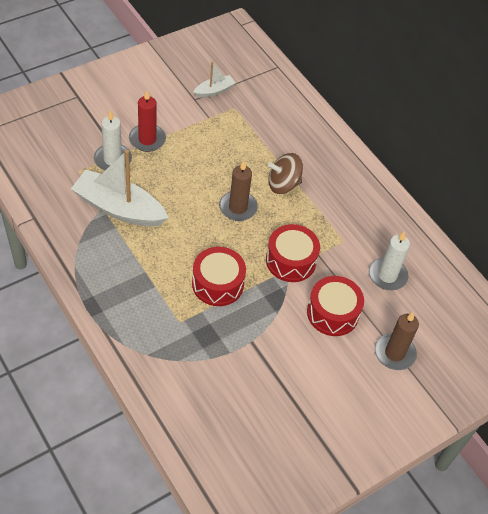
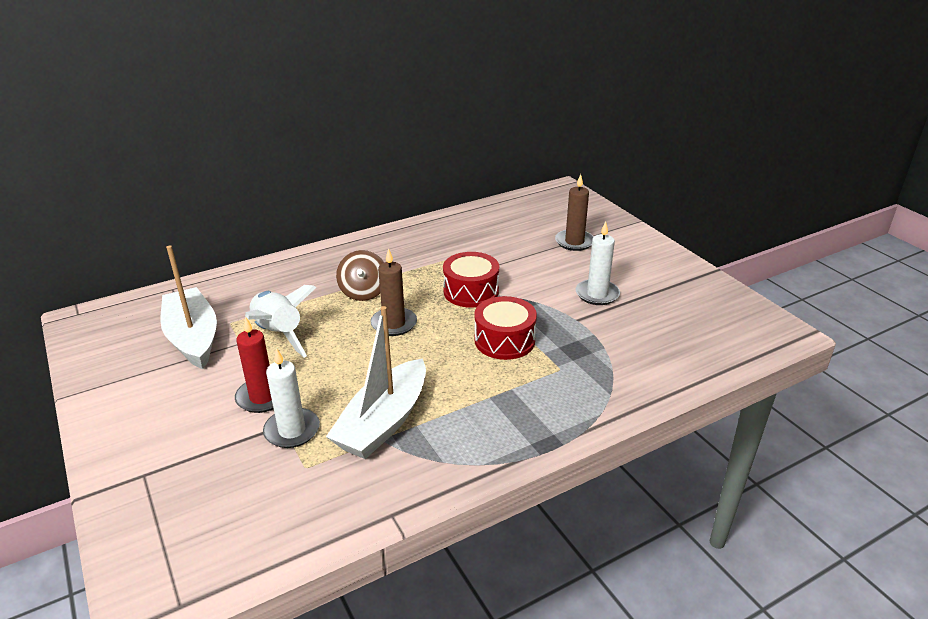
camera: 80 degrees left, 20 degrees down
(214, 91) = (193, 338): white boat -> white boat, size x2.03
(221, 137) = (278, 334): none -> white rocket
(332, 313) = (535, 270): red drum -> none
(387, 275) = (487, 239): white candle -> white candle (597, 294)

